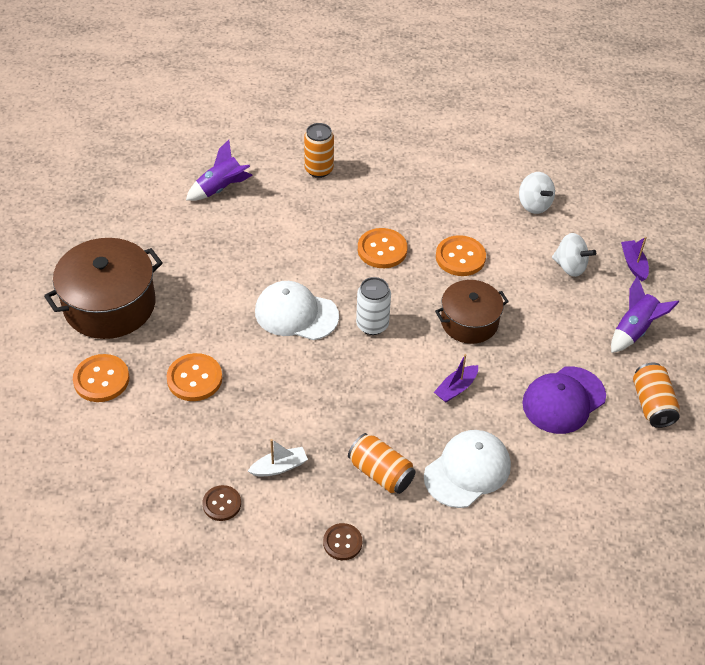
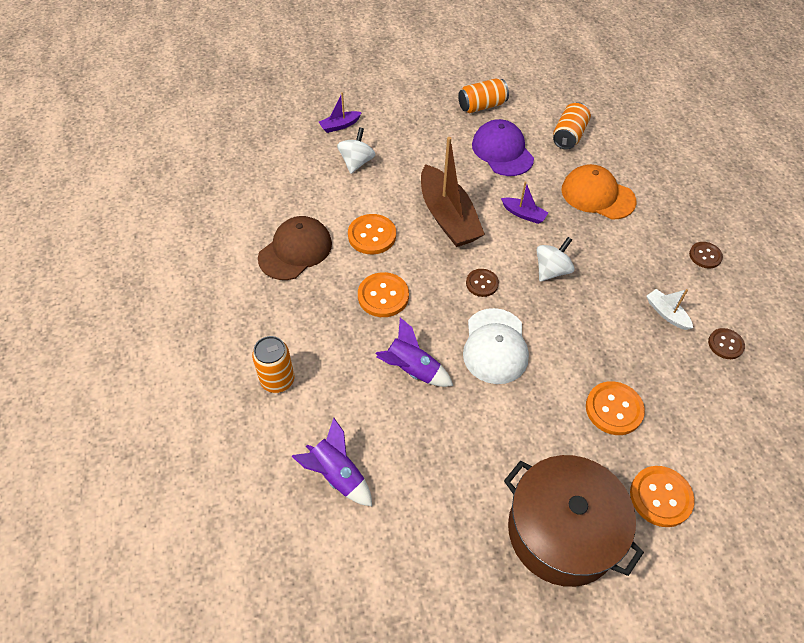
camera: 105 degrees left, 5 degrees up
(372, 325) = (482, 283): white can -> brown button
(381, 473) = (631, 245): orange can -> orange can (569, 136)
(456, 201) = (295, 250): none -> brown cap
(467, 470) = (597, 195): white cap -> orange cap
(469, 322) = (448, 217): brown pot -> brown boat
(534, 204) = (284, 194): white spinning top -> white spinning top (551, 270)
(563, 400) = (502, 151): purple cap -> purple cap turned 150 degrees counterclockwise
(634, 330) = (413, 120): purple rocket -> purple rocket (412, 370)

